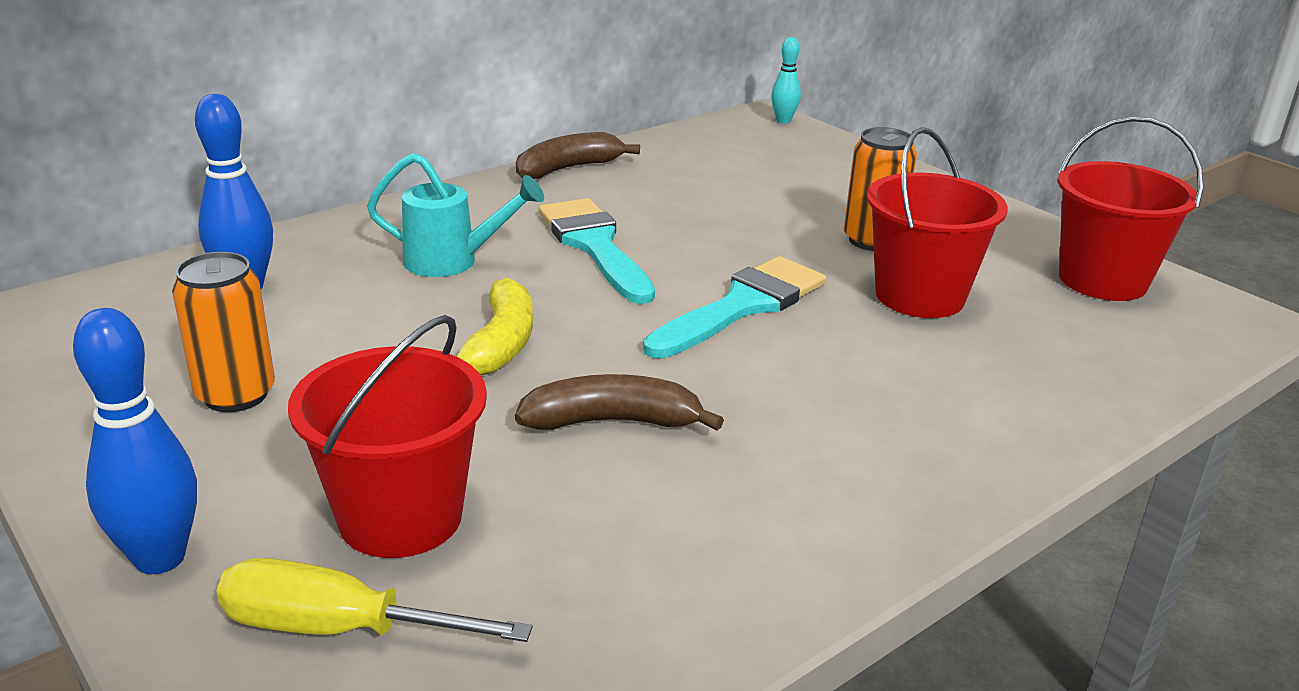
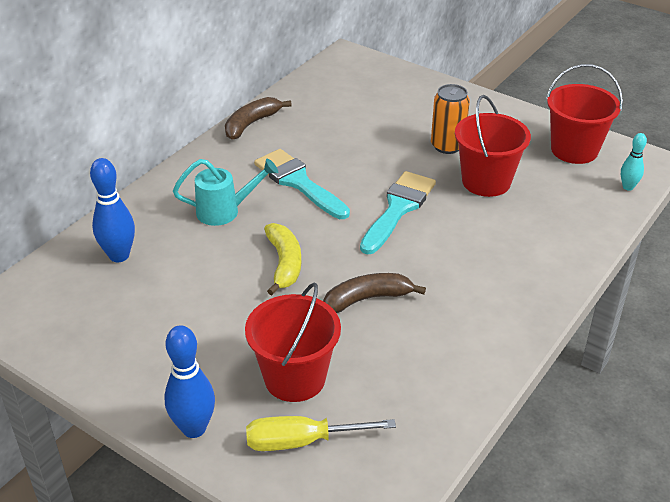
camera: 15 degrees left, 10 degrees up
(236, 395) = (165, 328): orange can -> none
(783, 121) = (359, 57): turquoise bowling pin -> turquoise bowling pin (628, 187)

